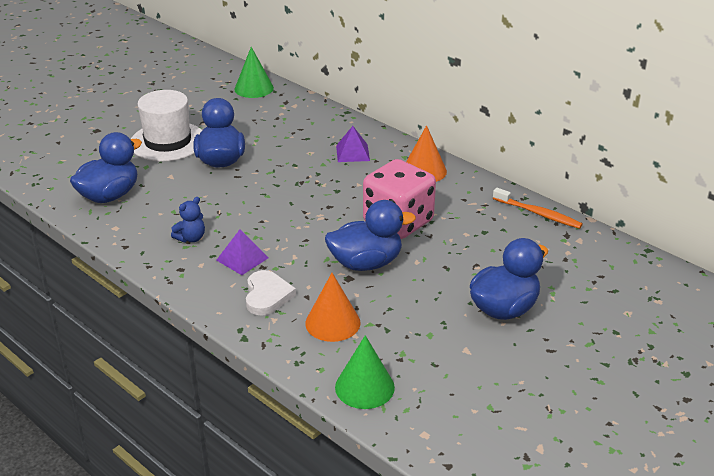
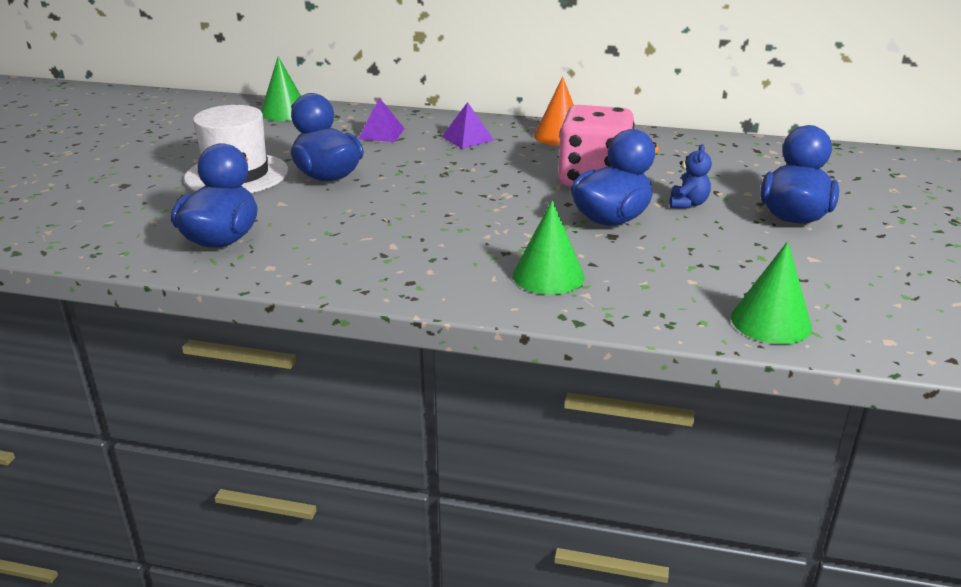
camera: 30 degrees left, 5 degrees down
(191, 238) = (384, 250): blue teddy bear -> blue teddy bear (688, 204)
(242, 259) = (472, 252): purple pyramid -> purple pyramid (381, 134)
(267, 295) = (548, 276): white heart -> green cone
(332, 323) = (653, 277): orange cone -> none
(538, 214) = (710, 142): orange toothbrush -> none

